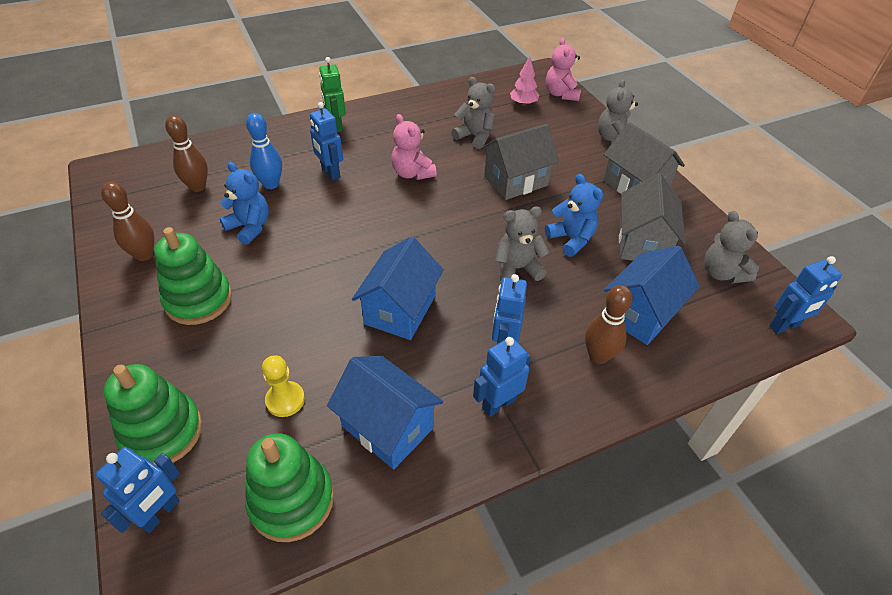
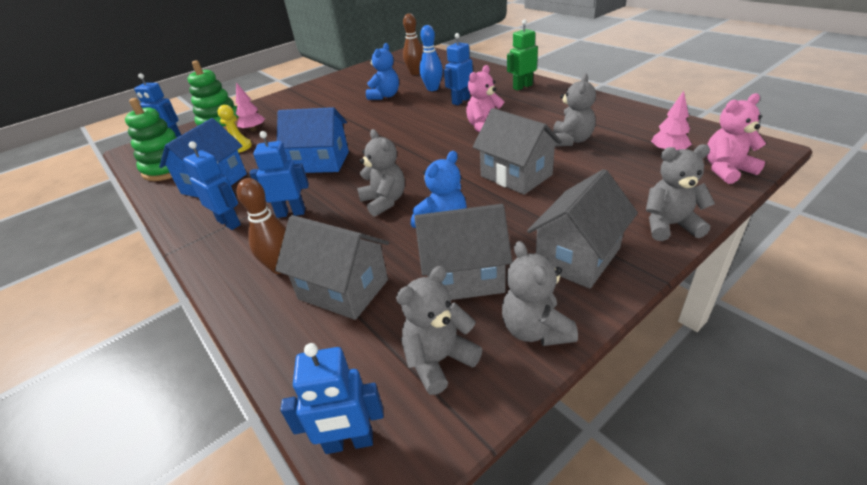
camera: 80 degrees right, 10 degrees down
(144, 255) = (348, 80): brown bowling pin -> none
(198, 300) = (316, 103): green stacking toy -> none
(233, 382) = (253, 130): none -> pink tree
(640, 313) = (343, 289): blue house -> grey house
(700, 225) = (535, 330): none -> grey teddy bear
(784, 326) = (349, 442): blue robot -> blue robot turned 60 degrees counterclockwise

